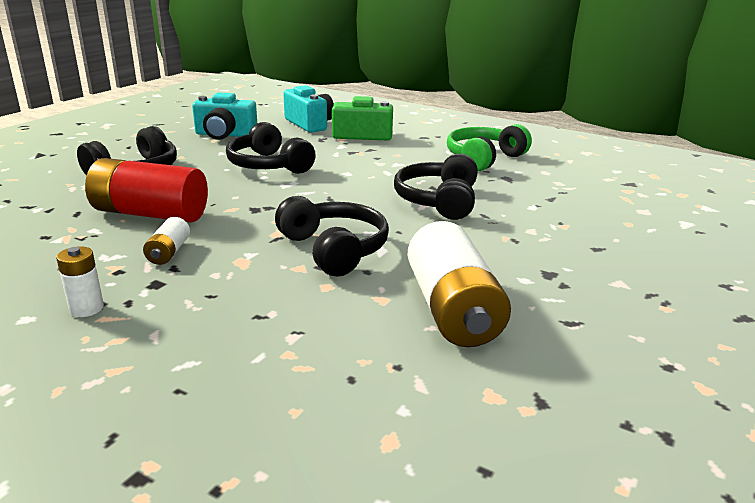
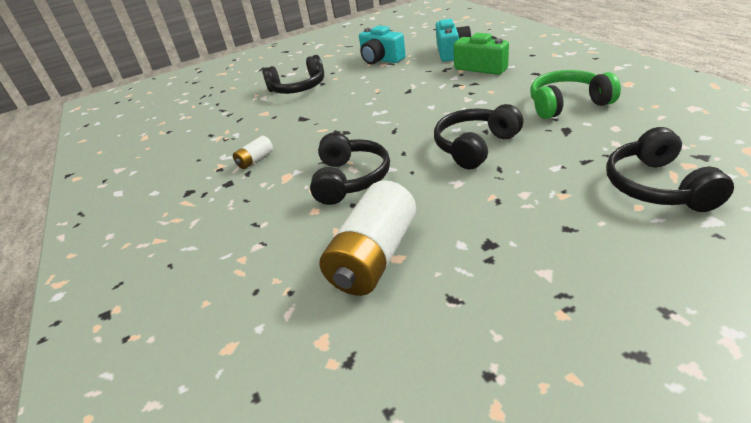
camera: 40 degrees right, 10 degrees up
(86, 308) = (182, 193): white battery -> none
(150, 214) = (274, 126): red battery -> none
(268, 165) = (382, 92): black headphones -> black headphones (657, 186)

